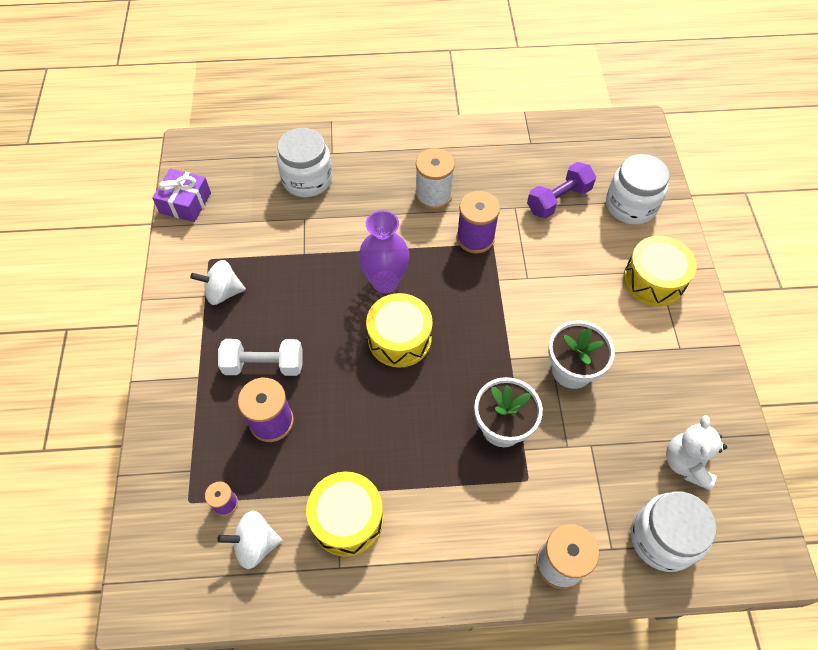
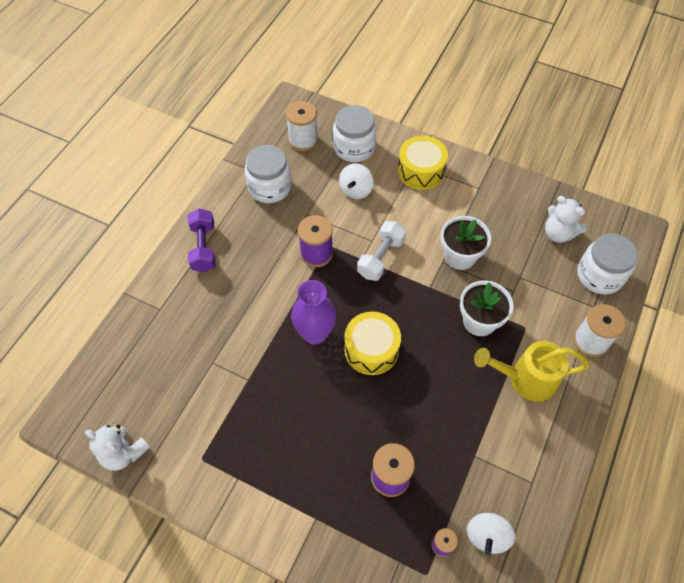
camera: 60 degrees left, 0 degrees up
(185, 203) = (124, 453): purple gift -> white teddy bear
(223, 292) = (244, 462): white spinning top -> white spinning top (356, 190)
(264, 365) = (336, 460): white dumbbell -> white dumbbell (381, 258)
(307, 179) = (173, 341): white jar -> white jar (269, 187)
(347, 519) = (498, 459): yellow drum -> none
(433, 195) = (258, 259): white spool -> white spool (303, 140)
(461, 507) = (525, 379): none -> yellow watering can
(558, 200) = (319, 184): purple dumbbell -> purple dumbbell (203, 247)

